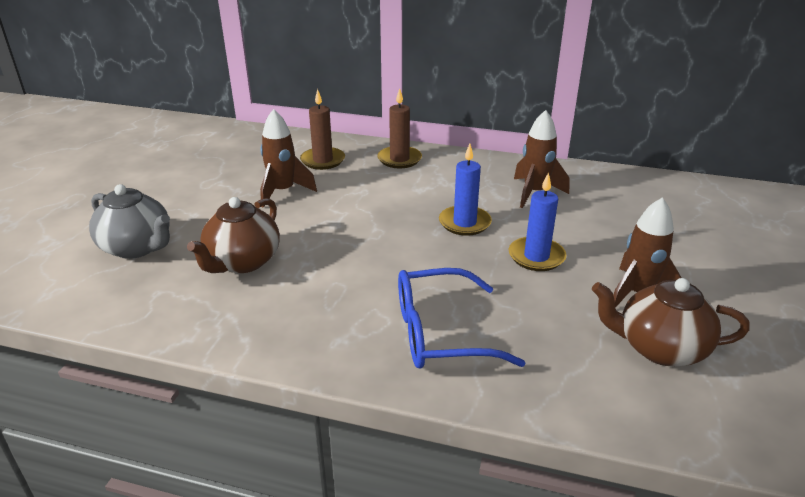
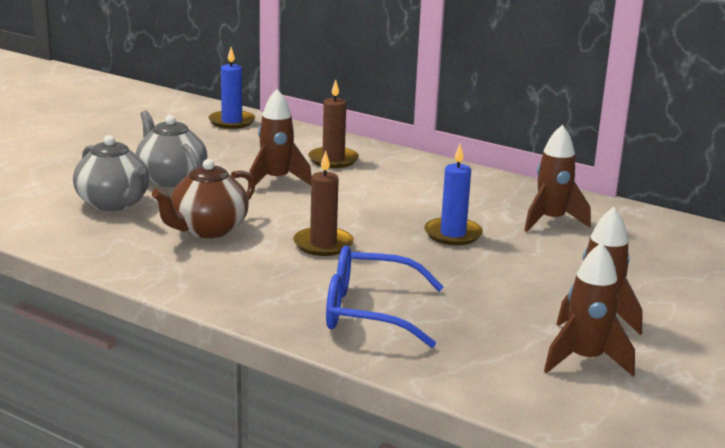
camera: 15 degrees right, 10 degrees down
(184, 207) = (171, 179): none -> grey teapot
(399, 159) = (418, 170): brown candle -> brown candle (323, 244)
(536, 256) = (511, 273): blue candle -> blue candle (232, 122)
(659, 348) = (585, 360): brown teapot -> brown rocket

